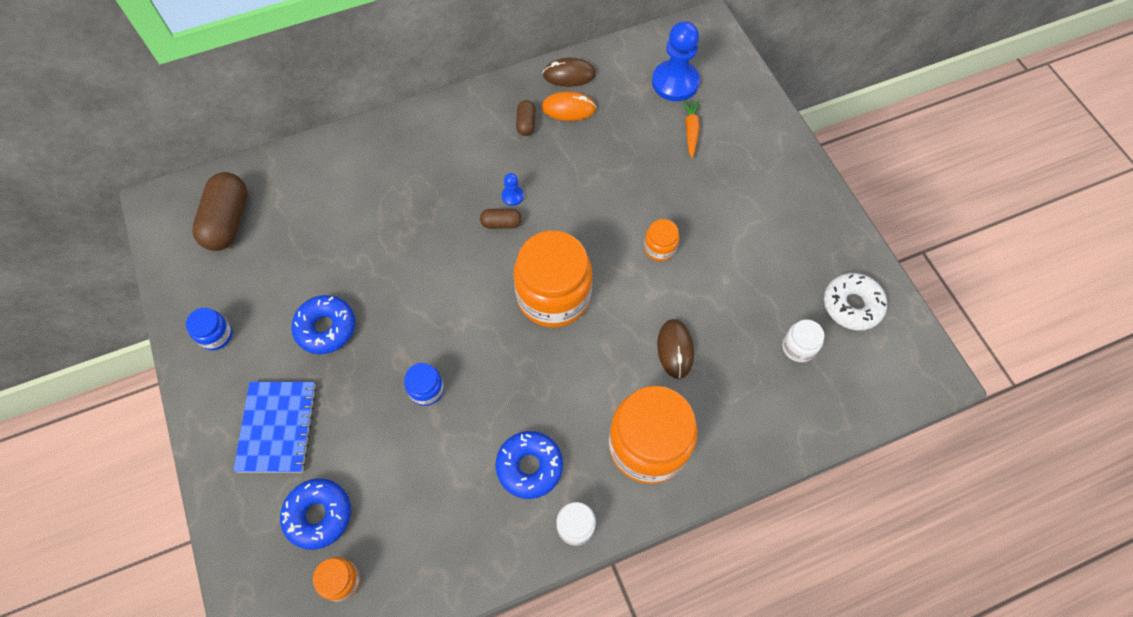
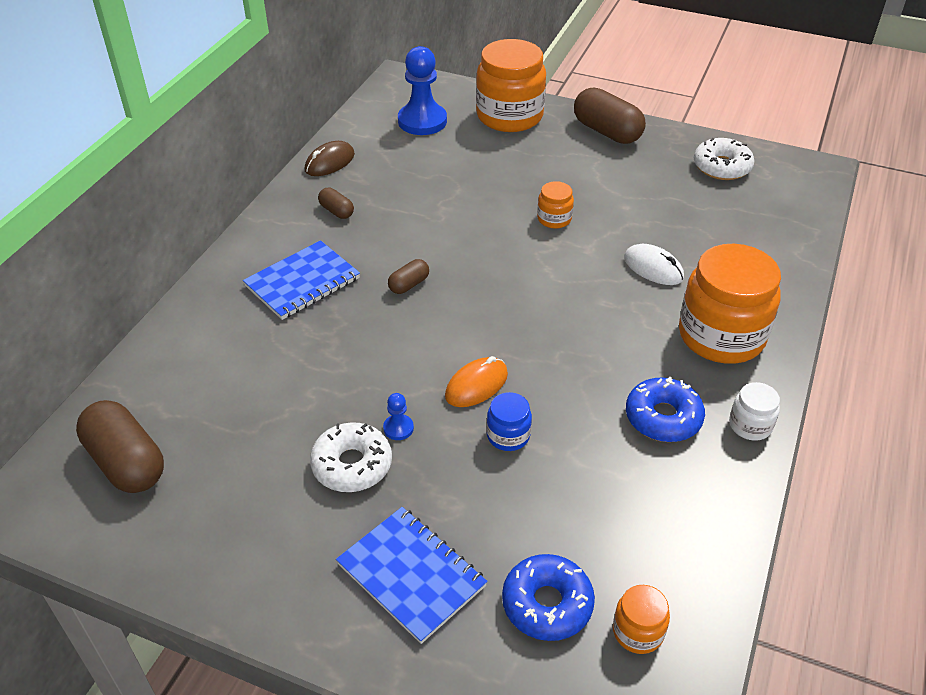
camera: 45 degrees left, 20 degrees down
(216, 335) = (241, 558): blue jar -> none
(326, 328) = (352, 465): blue donut -> white donut
(443, 167) = (302, 282): none -> blue notebook
(512, 196) = (393, 262): blue pawn -> blue pawn (398, 428)
(553, 296) = (519, 300): orange jar -> orange jar (509, 116)
(568, 108) = (360, 182): orange mouse -> orange mouse (476, 385)
(675, 349) = (653, 268): brown mouse -> white mouse
(691, 130) = (475, 141): orange carrot -> none
(798, 347) = (725, 210): white jar -> none
(803, 198) = (607, 132): none -> brown capsule

